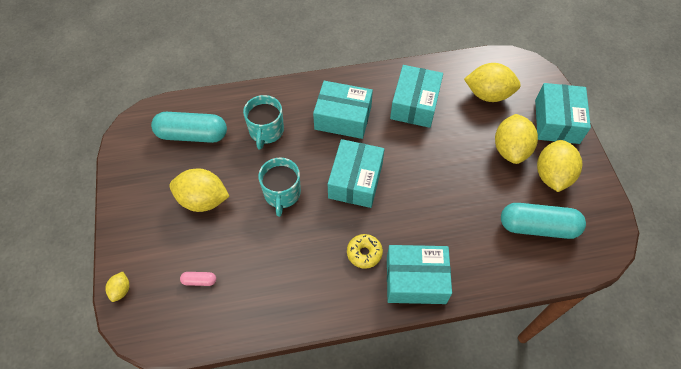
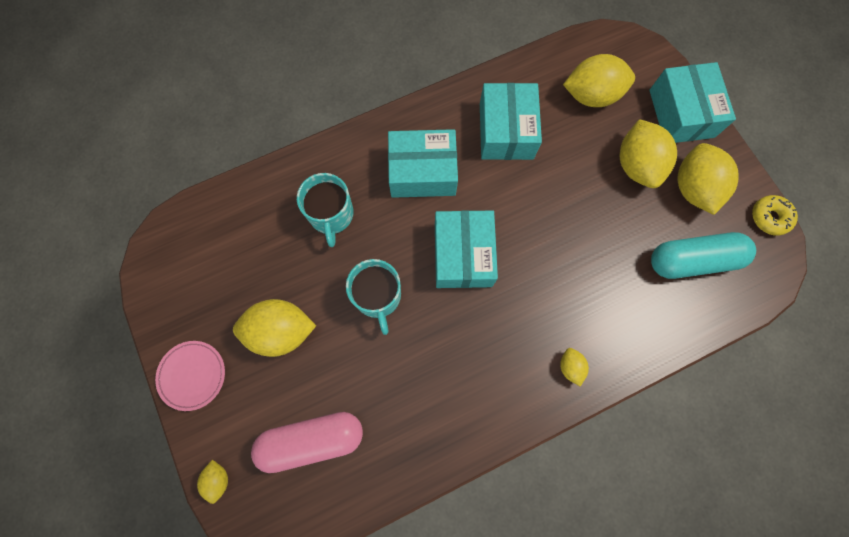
camera: 15 degrees left, 15 degrees up
(129, 214) = (192, 375): none -> pink plate
(192, 135) = (237, 244): turquoise capsule -> none
(199, 281) = (312, 440): pink capsule -> pink capsule, size x2.37
(364, 253) = (500, 349): yellow donut -> yellow donut (769, 217)
(416, 280) = (570, 367): turquoise box -> yellow lemon

